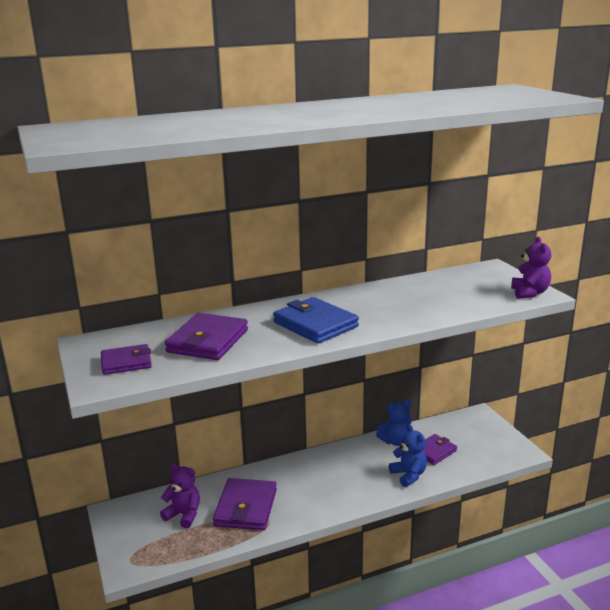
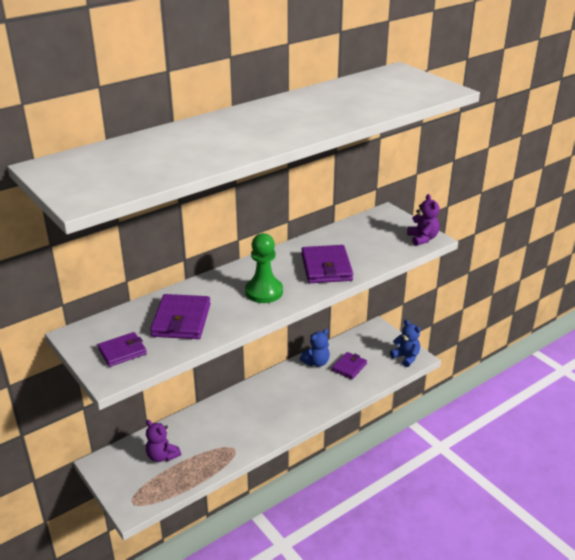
camera: 15 degrees left, 10 degrees up
(184, 515) = (162, 456): purple teddy bear -> purple teddy bear turned 150 degrees counterclockwise
(246, 508) = (212, 441): purple wallet -> purple wallet (326, 267)
(315, 324) = (264, 292): blue wallet -> green pawn
(409, 475) = (334, 391): blue teddy bear -> blue teddy bear (406, 357)

